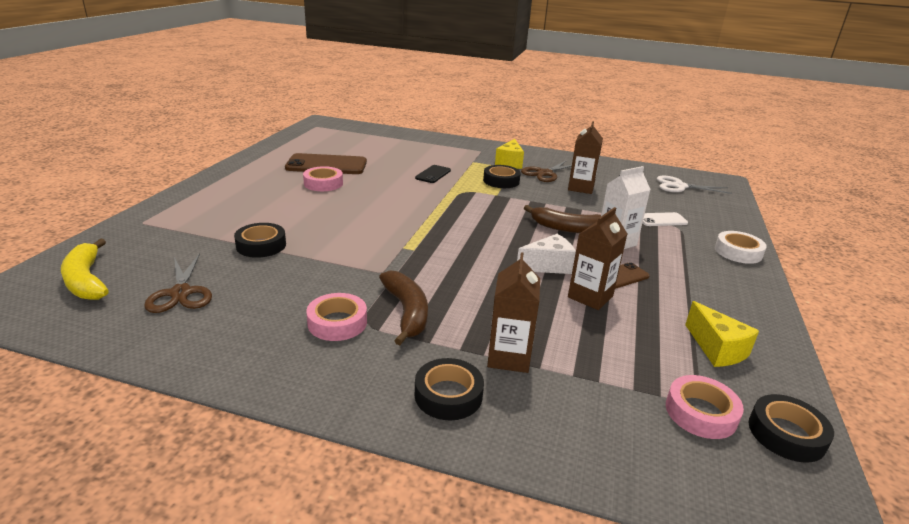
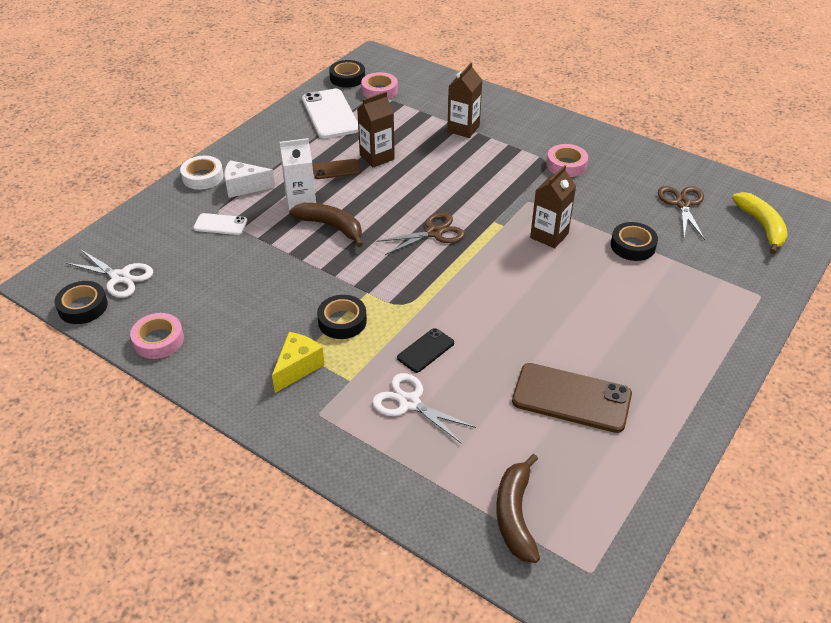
camera: 160 degrees left, 15 degrees up
(323, 183) = (576, 347): pink tape -> pink tape (158, 340)
(406, 312) = (517, 165): brown banana -> brown banana (515, 515)
(430, 157) = (409, 403): none -> white scissors
(448, 395) = (508, 116): black tape -> black tape (83, 307)
(545, 173) = (268, 332): brown scissors -> brown scissors (434, 232)
(548, 266) = (386, 187): white cheese -> white cheese (244, 187)
(581, 188) = (251, 292): brown carton -> brown carton (549, 236)
(717, 349) = (330, 114): yellow cheese -> white phone

